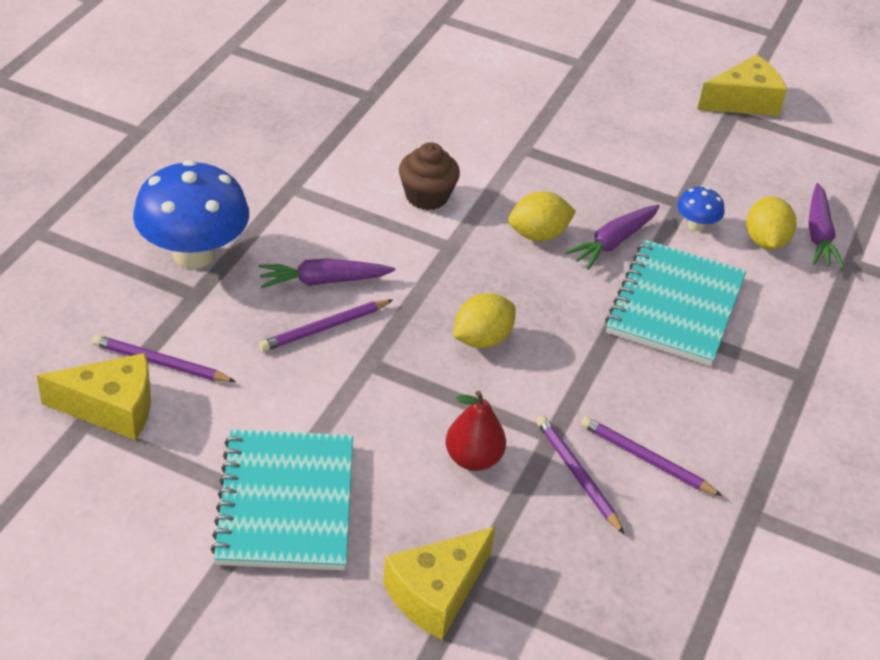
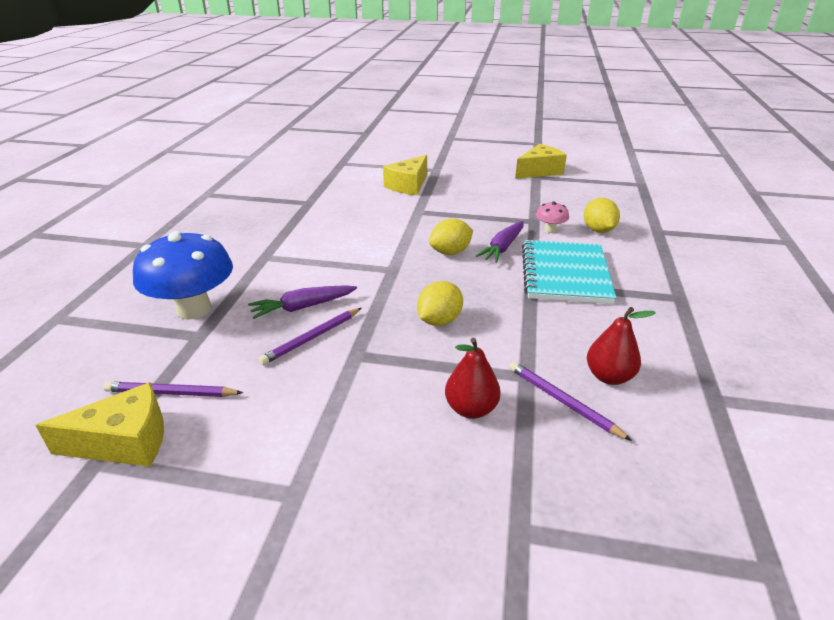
camera: 10 degrees left, 10 degrees down
(286, 503) = (312, 491): turquoise notebook -> none
(427, 196) = (364, 245): brown cupcake -> none
(436, 593) = (491, 546): yellow cheese -> yellow cheese (408, 185)
(646, 459) = (609, 376): purple pencil -> red pear
(696, 225) = (550, 230): blue mushroom -> pink mushroom
(819, 234) = (627, 221): purple carrot -> none

